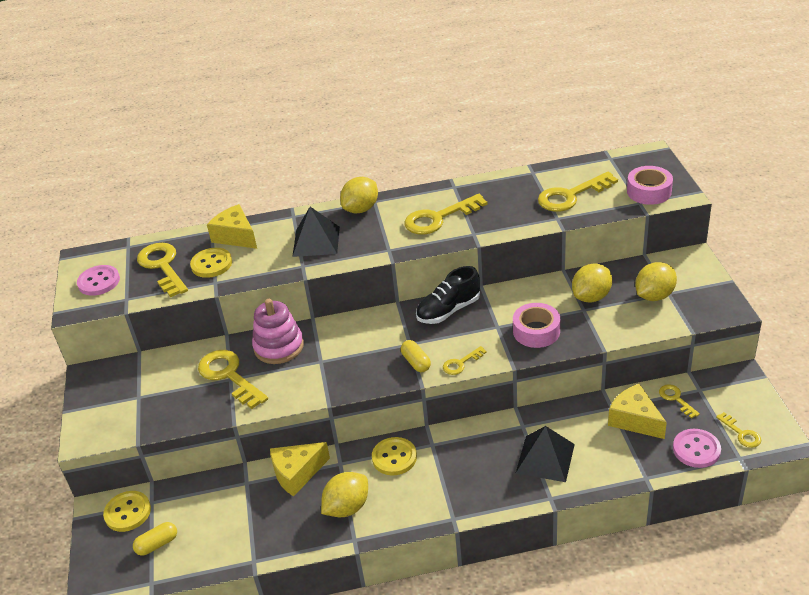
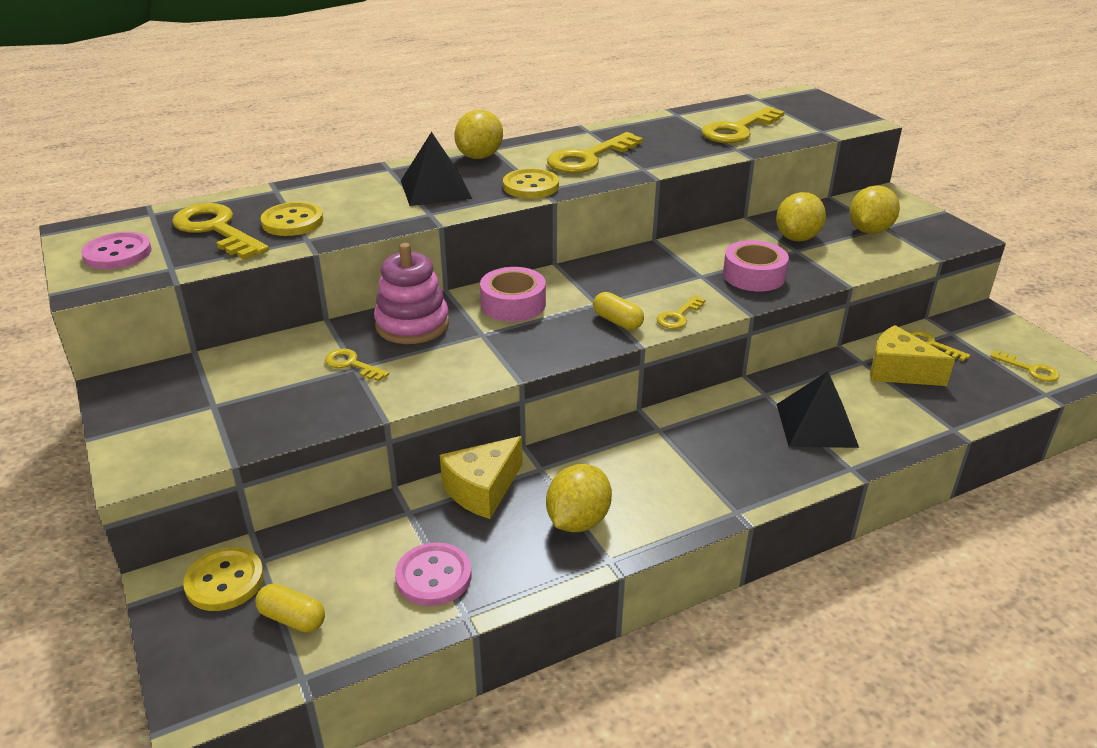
camera: 20 degrees left, 5 degrees down
(157, 544) = (292, 618): yellow capsule -> yellow capsule turned 75 degrees clockwise
(229, 376) = (352, 364): yellow key -> yellow key, size x0.51
(236, 236) = (316, 193): yellow cheese -> none
(394, 457) = (615, 451): yellow button -> yellow button (531, 186)
(448, 310) = (628, 266): black shoe -> none
(649, 191) = (825, 121): pink tape -> pink tape (513, 304)
(696, 449) = (991, 392): pink button -> pink button (433, 576)

